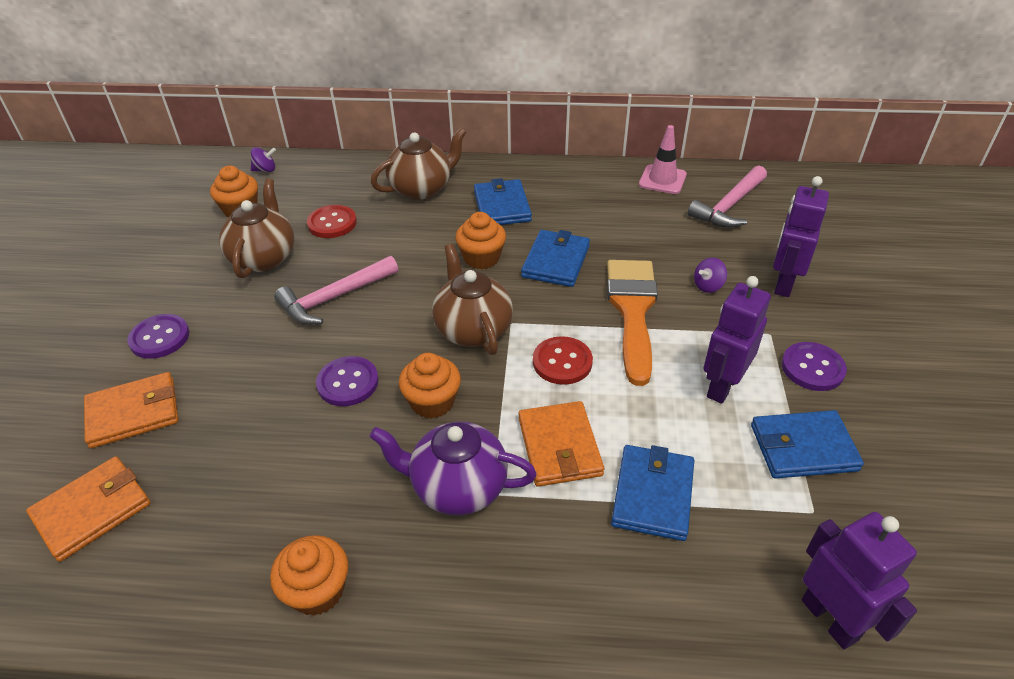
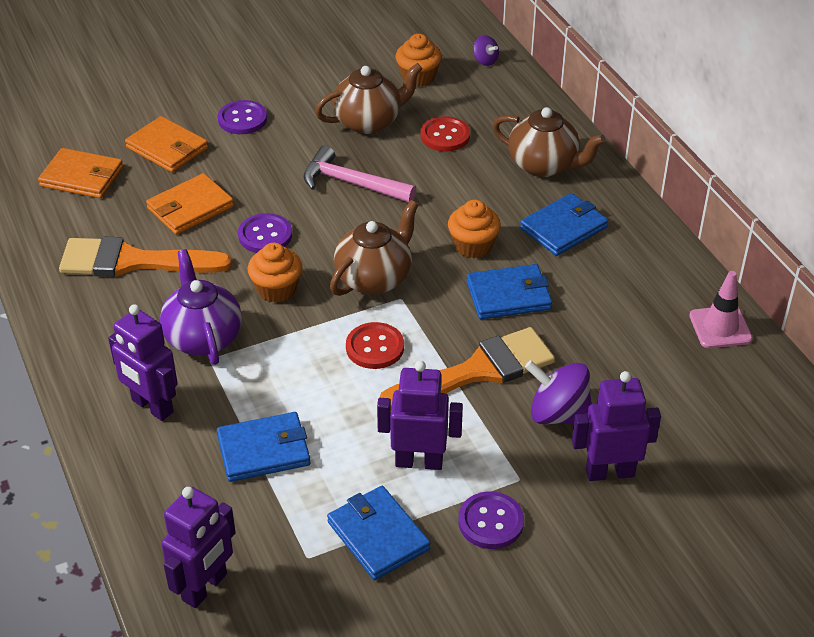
camera: 60 degrees right, 0 degrees up
(286, 509) = (133, 261): none -> orange brush
(317, 590) = (81, 306): orange cupcake -> none
(533, 574) = (152, 406): none -> purple robot
(559, 446) = (278, 379): orange wallet -> orange wallet (190, 207)
(708, 286) = (558, 414): purple spinning top -> purple spinning top, size x1.90
(729, 206) = (717, 395): pink hammer -> none

